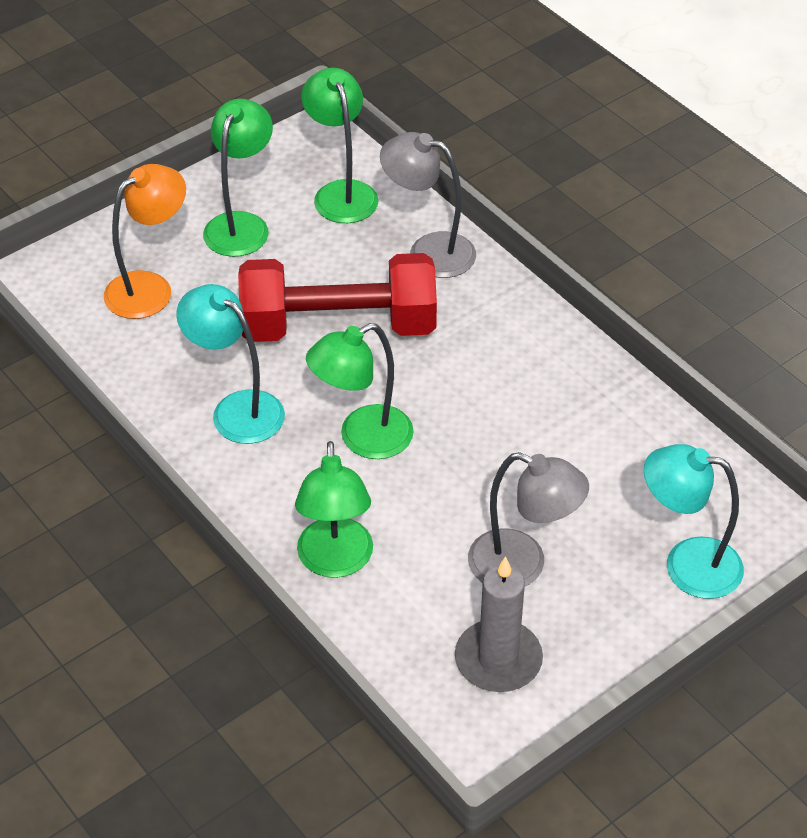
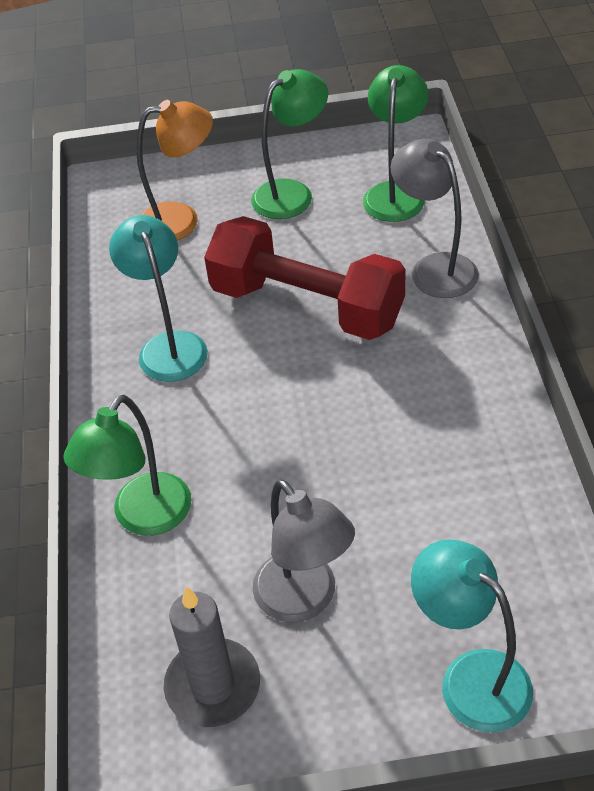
camera: 35 degrees right, 0 degrees up
(362, 439) = (252, 414): green lamp -> none

